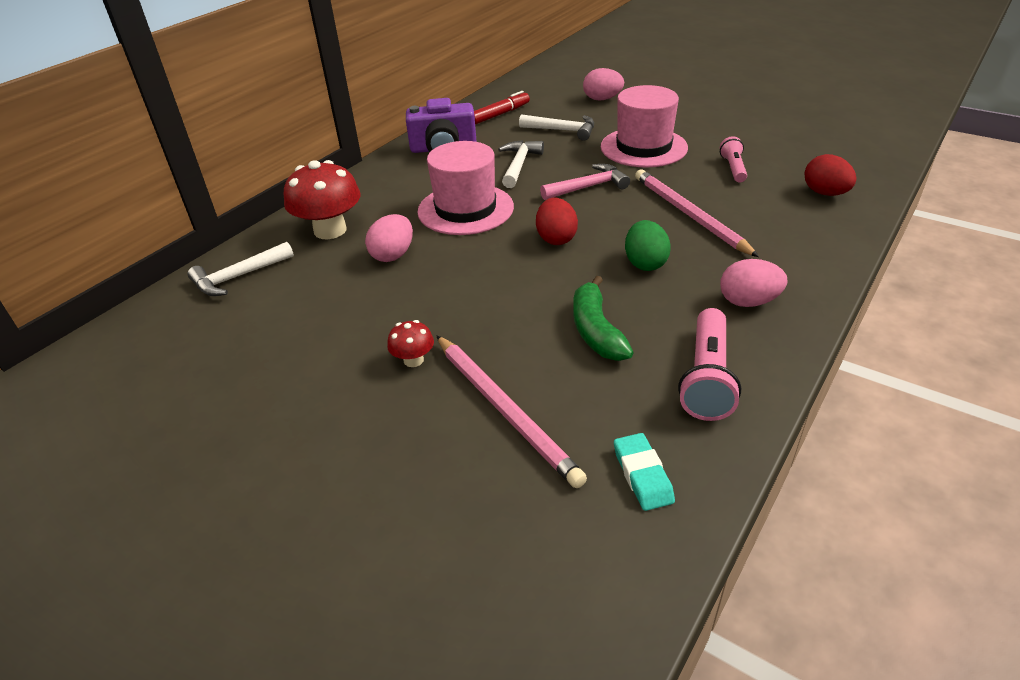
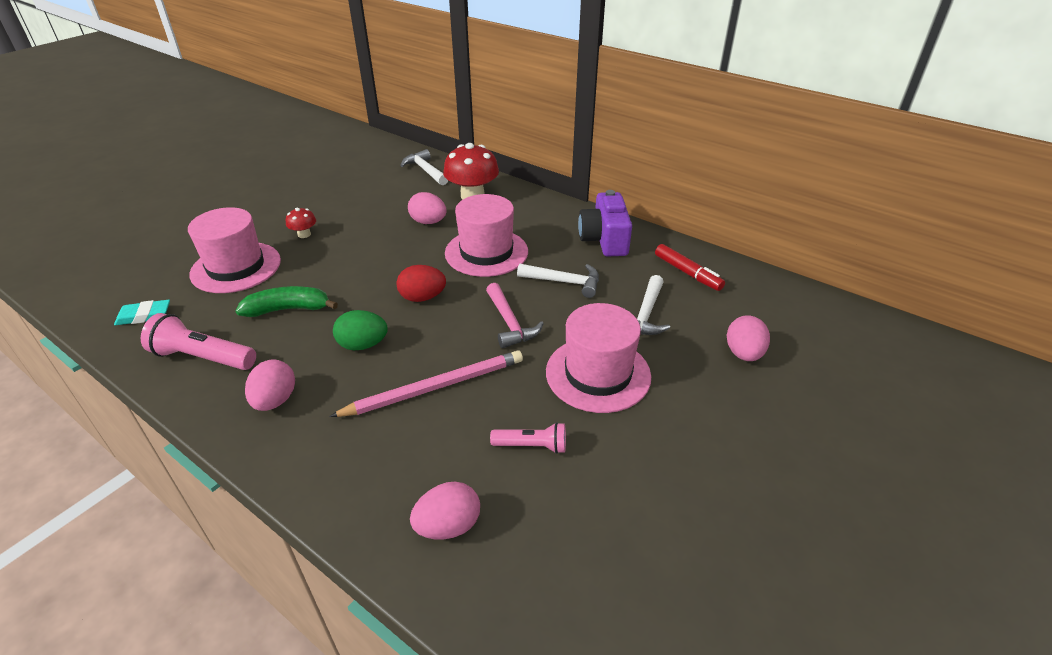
camera: 90 degrees right, 0 degrees up
(505, 410) = (236, 267): pink pencil -> pink hat
(825, 193) = (448, 526): red egg -> pink egg

